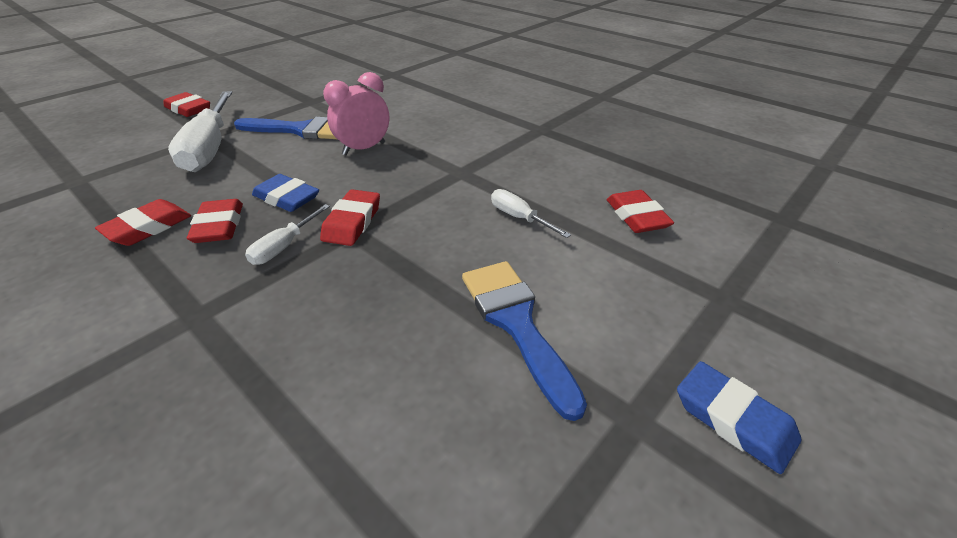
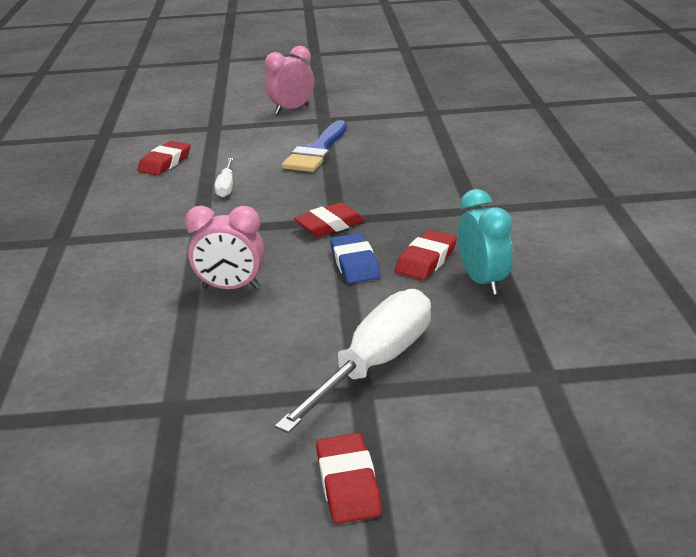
camera: 135 degrees left, 10 degrees down
(148, 227) = (483, 281): red eraser -> turquoise clock
(283, 247) = (392, 227): white screwdriver -> none
(301, 130) = (253, 347): blue brush -> none
(733, 420) = (292, 110): blue eraser -> pink clock

